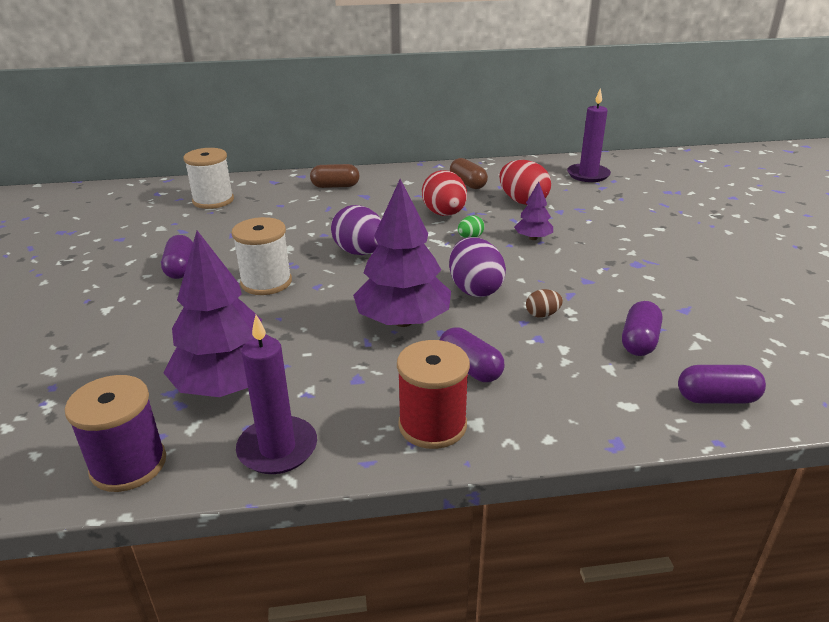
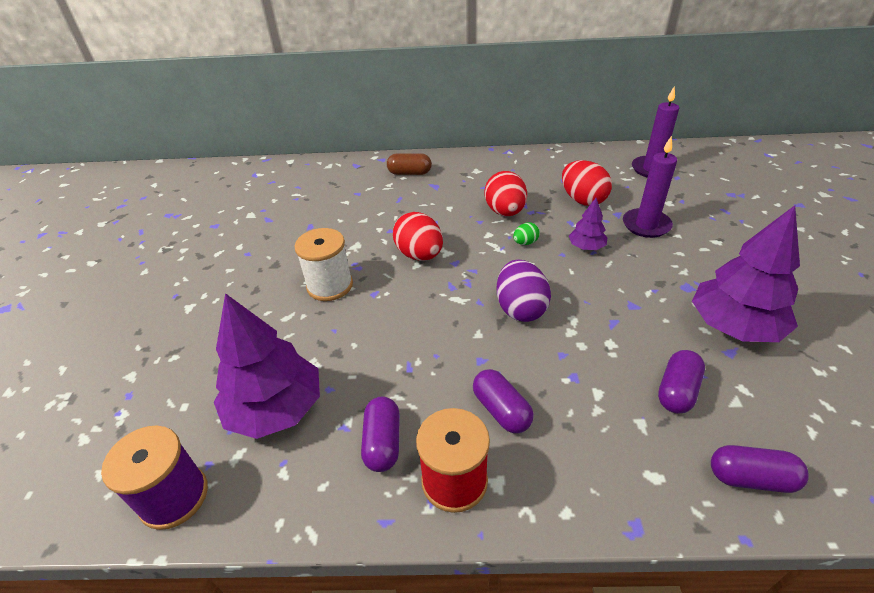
camera: 10 degrees right, 10 degrees up
(181, 268) = (259, 264): purple capsule -> purple capsule (383, 442)
(213, 200) = (300, 185): white spool -> none
(277, 448) = (306, 493): purple candle -> purple candle (646, 225)
(360, 252) = (419, 255): purple egg -> red egg
(403, 321) = (446, 343): purple tree -> purple tree (734, 326)
(467, 184) = (532, 175): brown capsule -> none
(542, 315) = (582, 347): brown egg -> none

